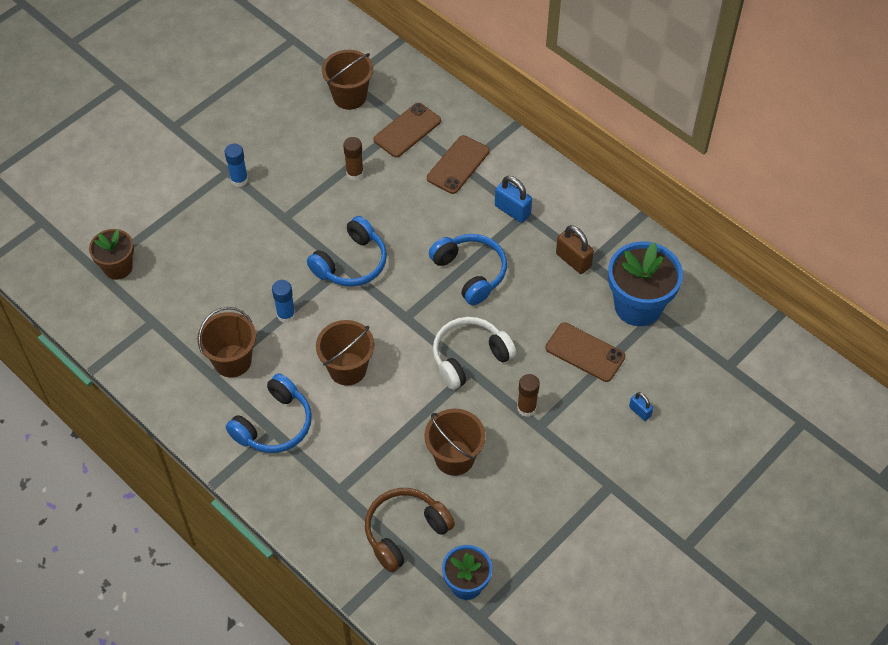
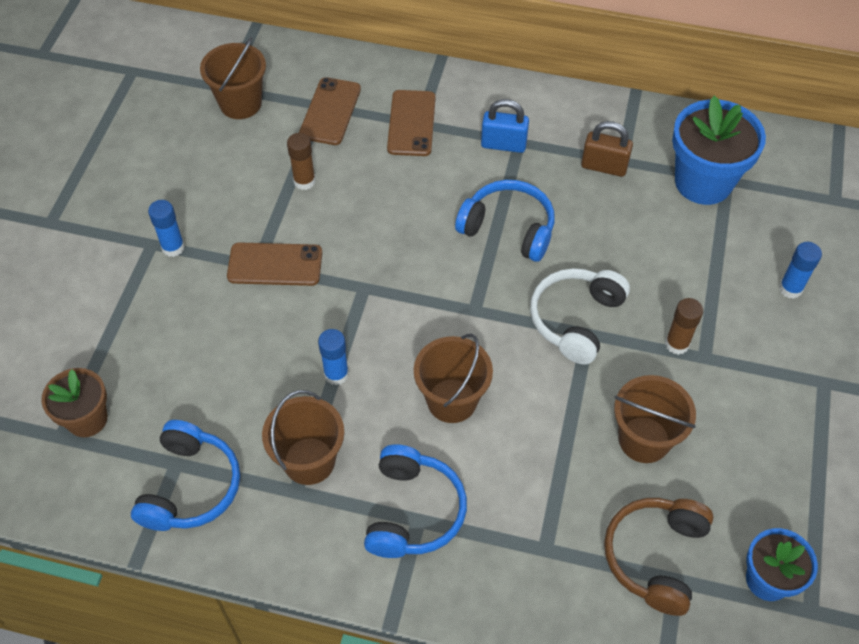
camera: 30 degrees left, 0 degrees up
(351, 263) = (370, 279): blue headphones -> blue headphones (190, 486)
(585, 352) = (689, 254): brown phone -> brown phone (275, 264)
(640, 411) = (790, 288): blue padlock -> blue glue stick

